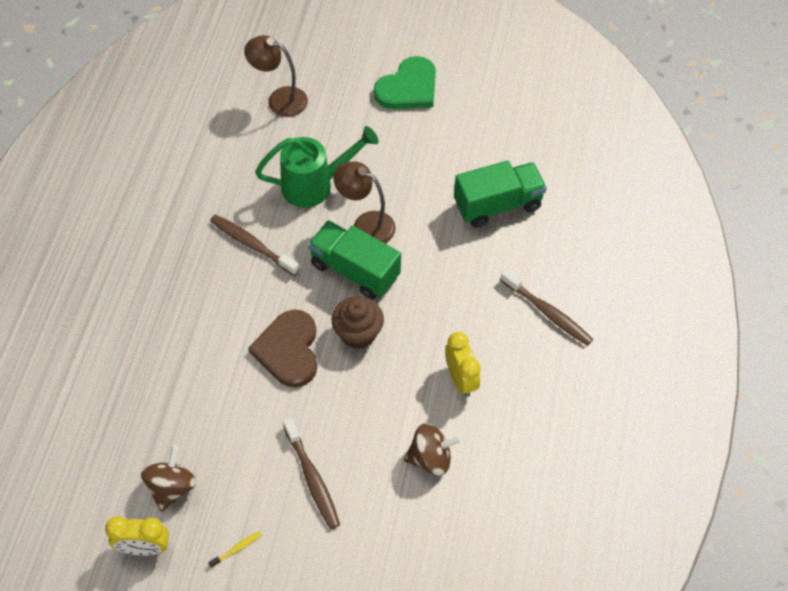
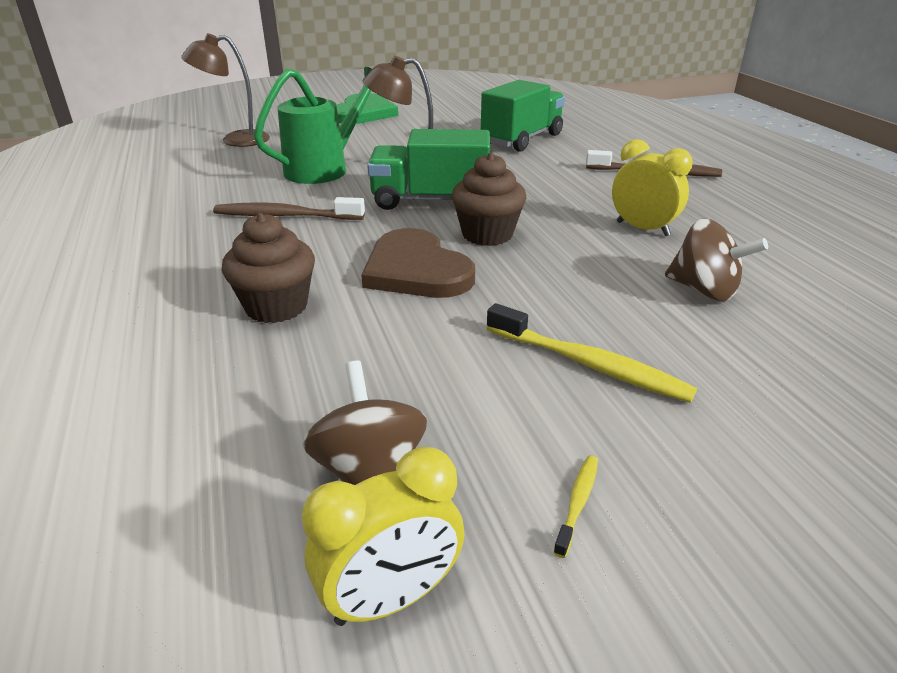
camera: 30 degrees left, 25 degrees down
(196, 346) = (276, 306): none -> brown cupcake
(312, 478) = (588, 364): brown toothbrush -> yellow toothbrush
(430, 458) = (704, 290): brown spinning top -> brown spinning top turned 75 degrees clockwise

